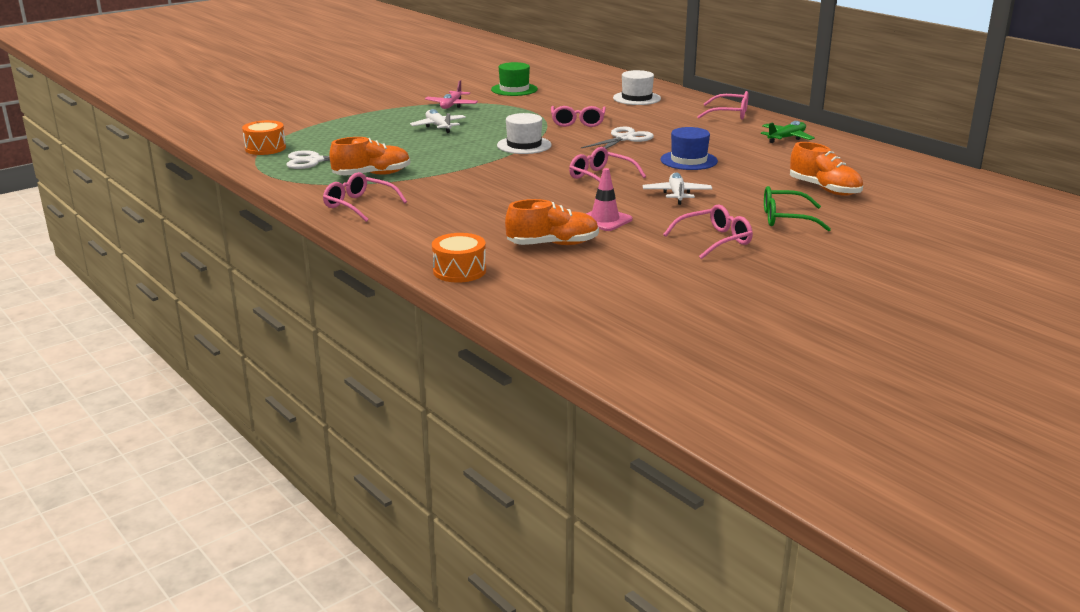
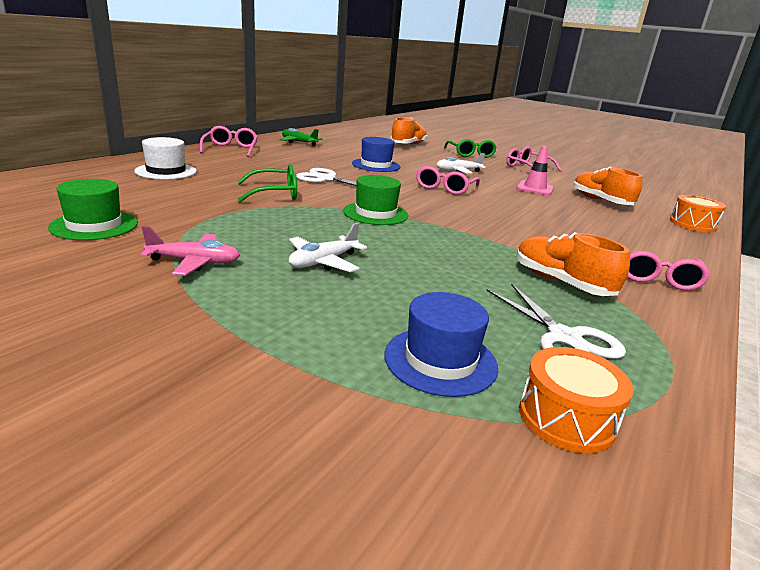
camera: 110 degrees left, 0 degrees up
(321, 136) = (440, 360): none -> blue hat
(524, 145) = (375, 213): white hat -> green hat
(578, 122) = (275, 193): pink glasses -> green glasses

